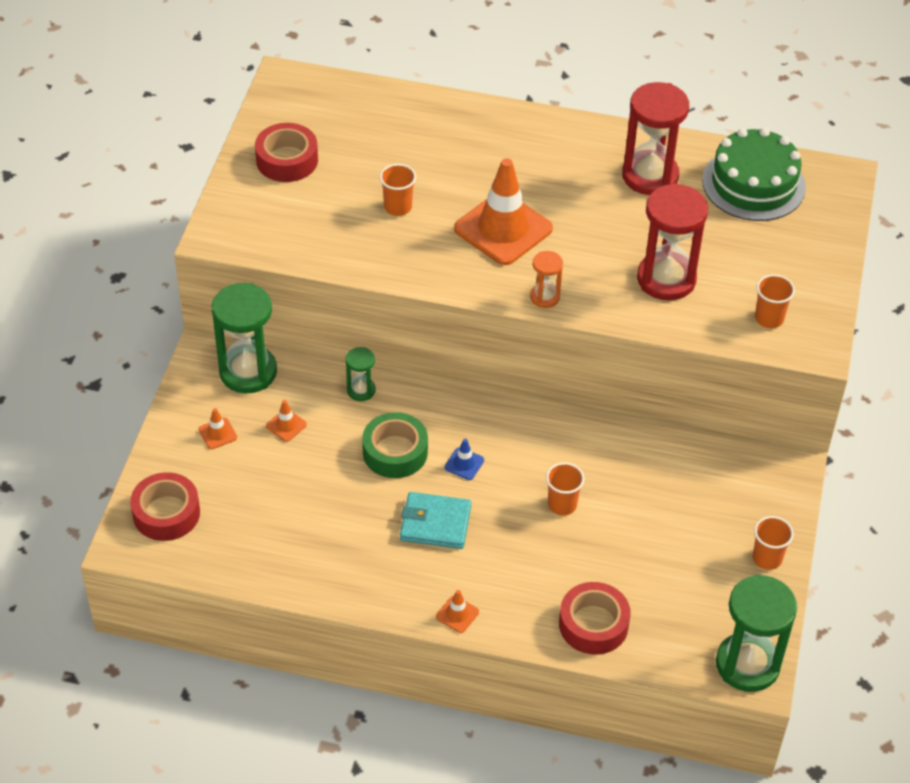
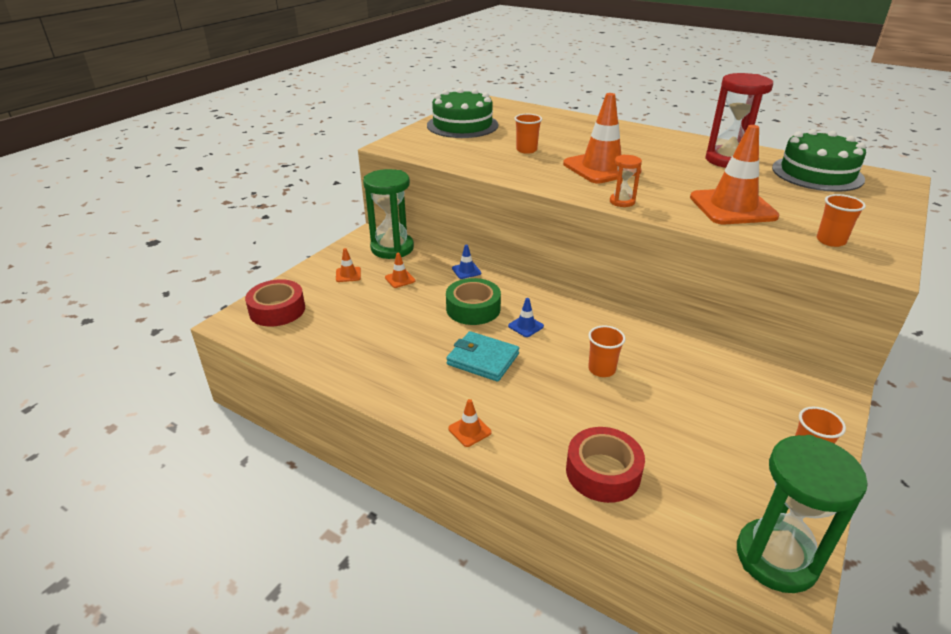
camera: 20 degrees right, 15 degrees down
(287, 160) = (462, 125): red tape -> green cake
(361, 390) = (466, 271): green hourglass -> blue traffic cone
(666, 279) = (732, 207): red hourglass -> orange traffic cone

